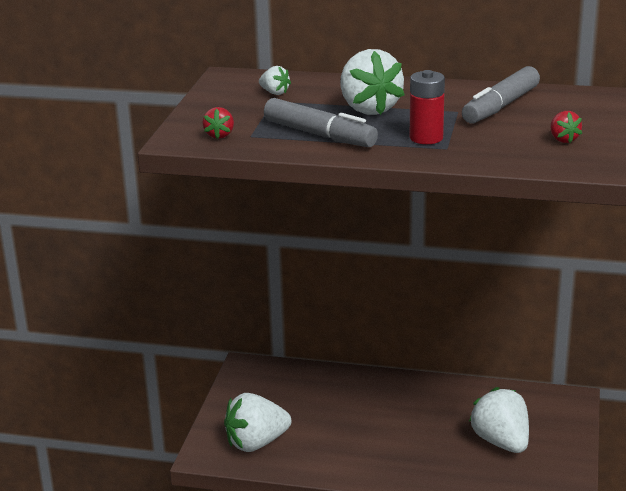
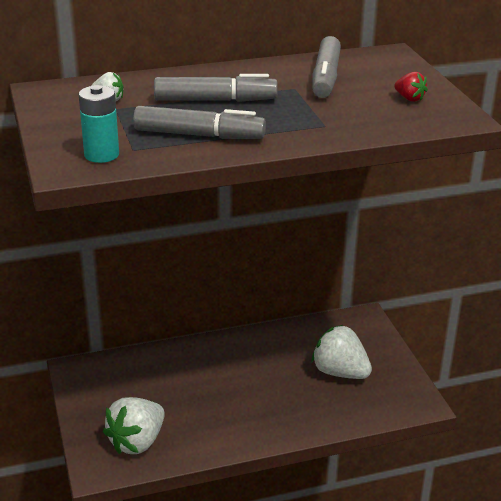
camera: 30 degrees left, 5 degrees up
(219, 135) = (101, 155): red strawberry -> turquoise battery
(369, 109) = (215, 100): white strawberry -> grey marker
(426, 138) = (297, 119): red battery -> none

